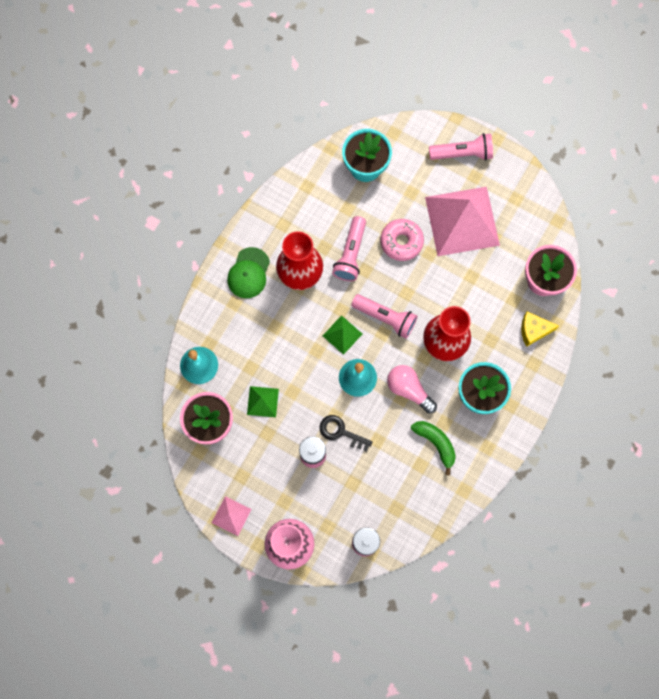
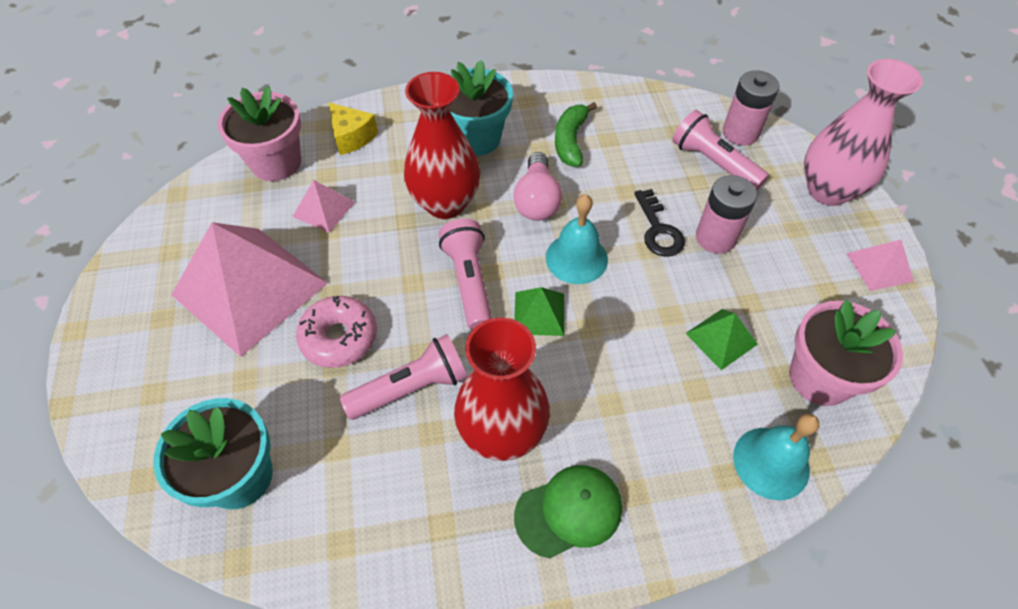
camera: 130 degrees left, 20 degrees down
(462, 153) = (127, 356): pink flashlight -> pink flashlight (713, 163)
(488, 283) = (323, 209): none -> pink pyramid

